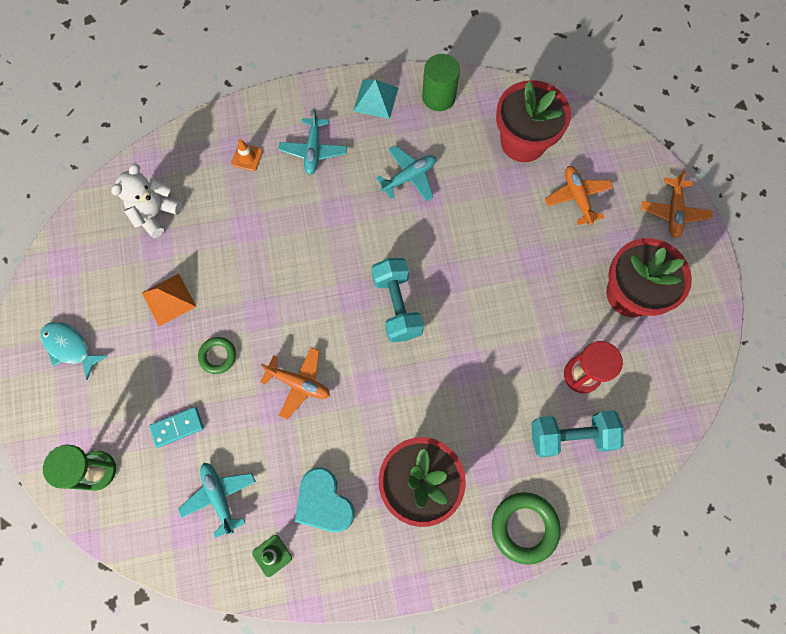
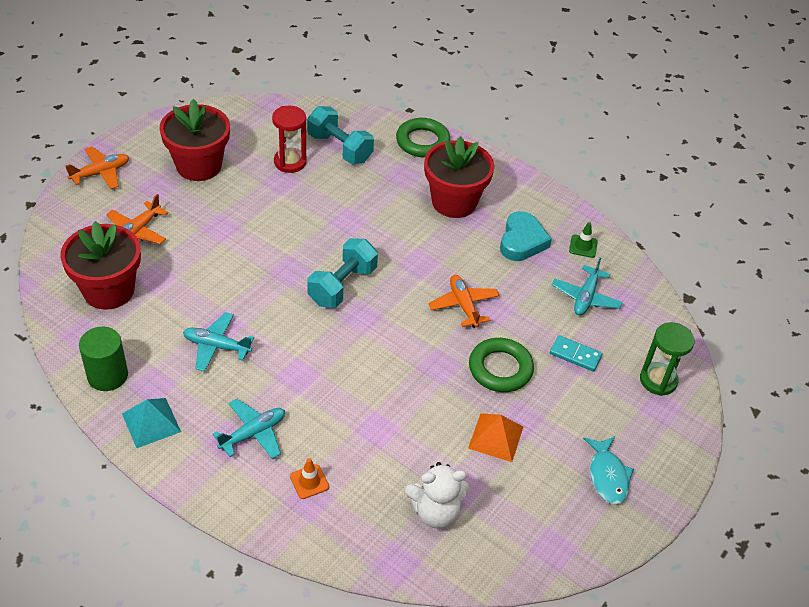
camera: 135 degrees left, 25 degrees down
(218, 356) = (500, 369): green ring -> green ring, size x1.68

